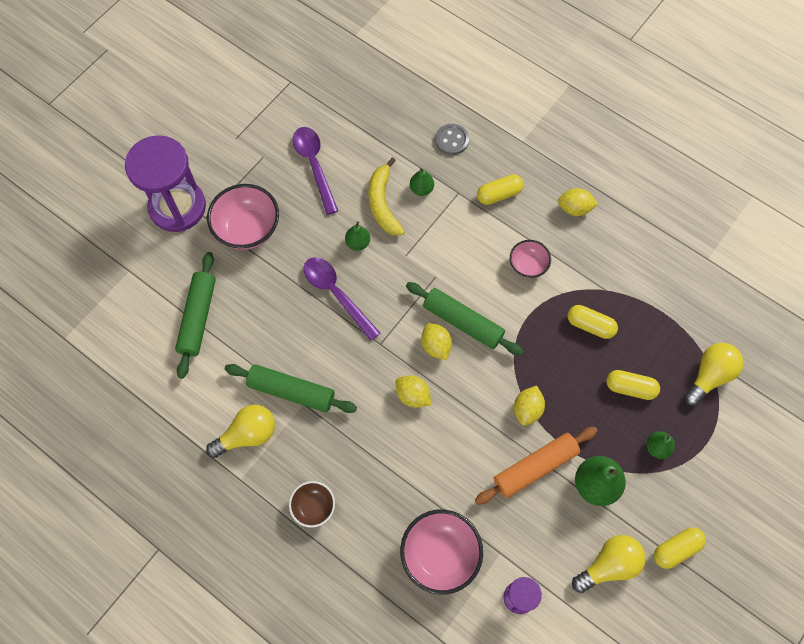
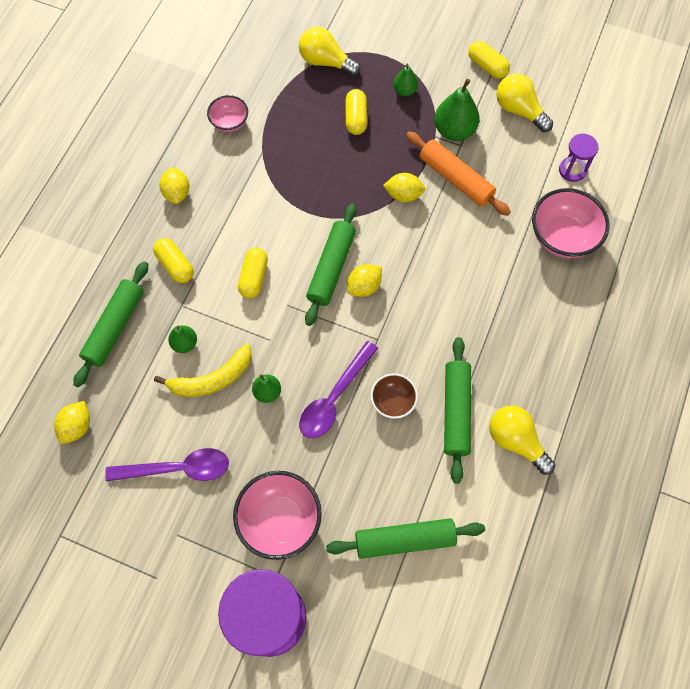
camera: 105 degrees left, 0 degrees up
(313, 507) = (562, 356): brown bowl -> brown bowl (393, 401)
(314, 165) = (177, 469): purple spoon -> purple spoon turned 150 degrees counterclockwise
(413, 395) = (422, 295): yellow lemon -> yellow lemon (77, 426)
(452, 140) = (115, 327): grey button -> green rolling pin
(528, 266) = (253, 223): pink bowl -> pink bowl (230, 123)
(590, 325) = (303, 159): yellow capsule -> yellow capsule (254, 277)

